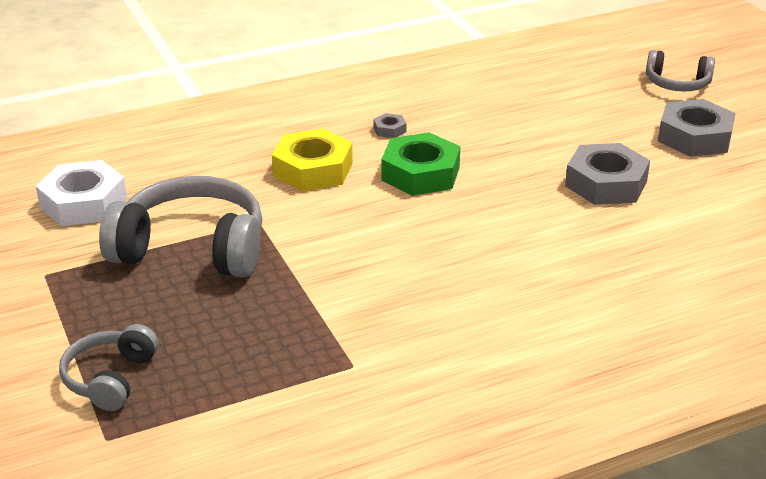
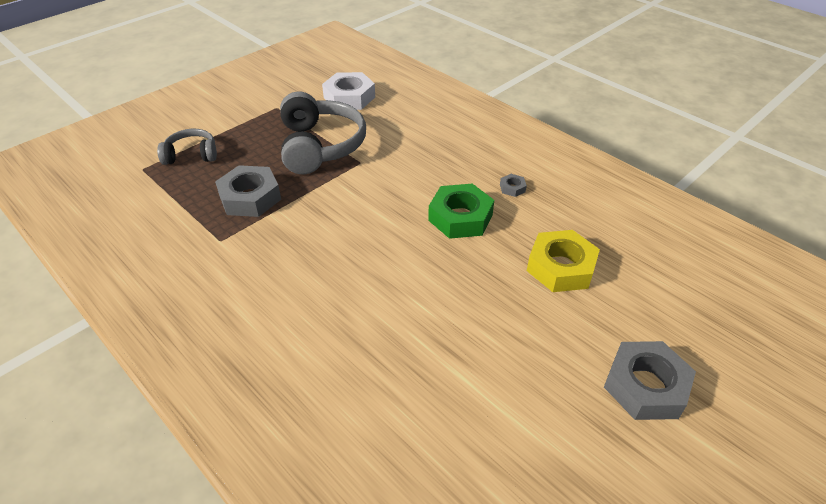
camera: 70 degrees right, 10 degrees up
(313, 169) = (435, 167): yellow nut -> yellow nut (561, 267)
(606, 183) = (512, 329): grey nut -> grey nut (250, 197)
(677, 84) = (749, 356): grey headphones -> none

